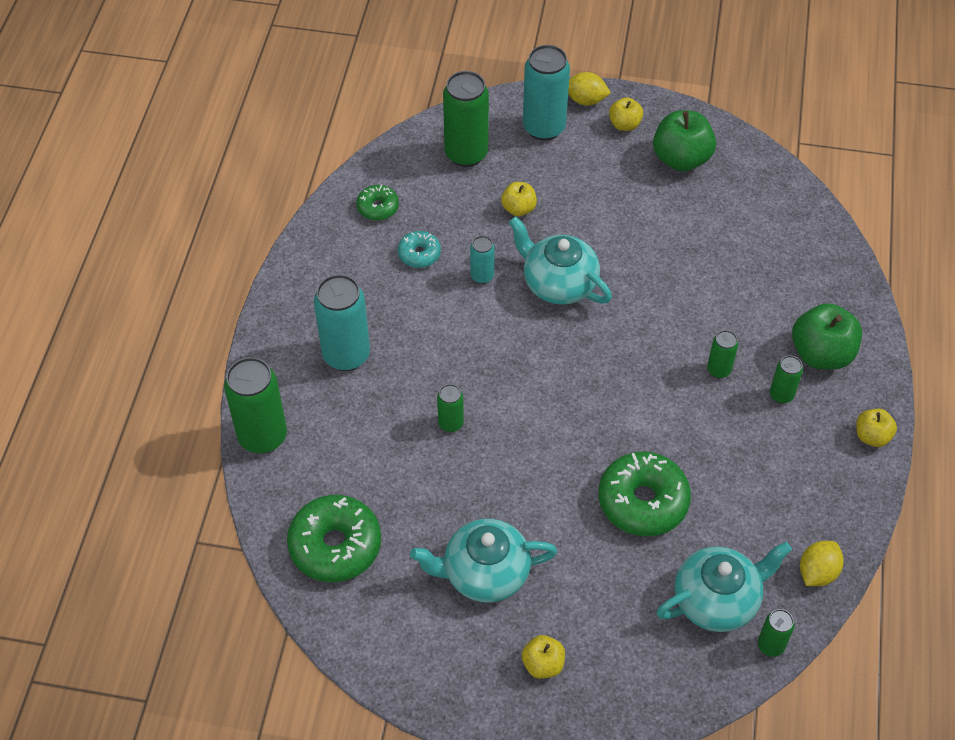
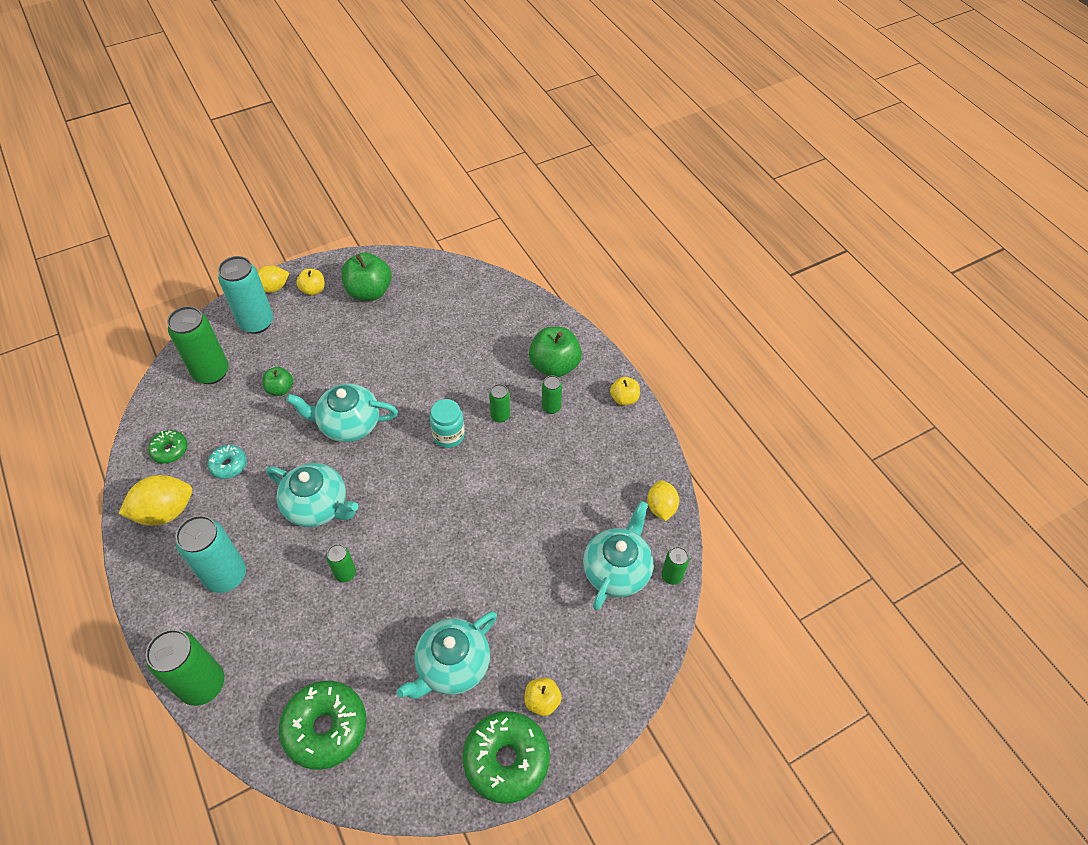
camera: 40 degrees left, 0 degrees up
(335, 263) = (165, 512): none -> yellow lemon
(471, 344) = (318, 506): none -> turquoise teapot
(482, 276) = (289, 452): turquoise can -> none
(518, 209) = (280, 389): yellow apple -> green apple
(643, 501) = (520, 537): green donut -> green donut (506, 759)
(649, 356) = (448, 435): none -> turquoise jar

